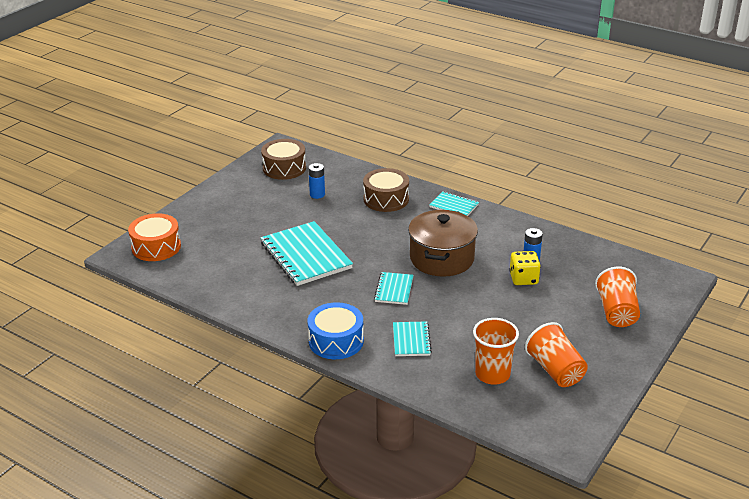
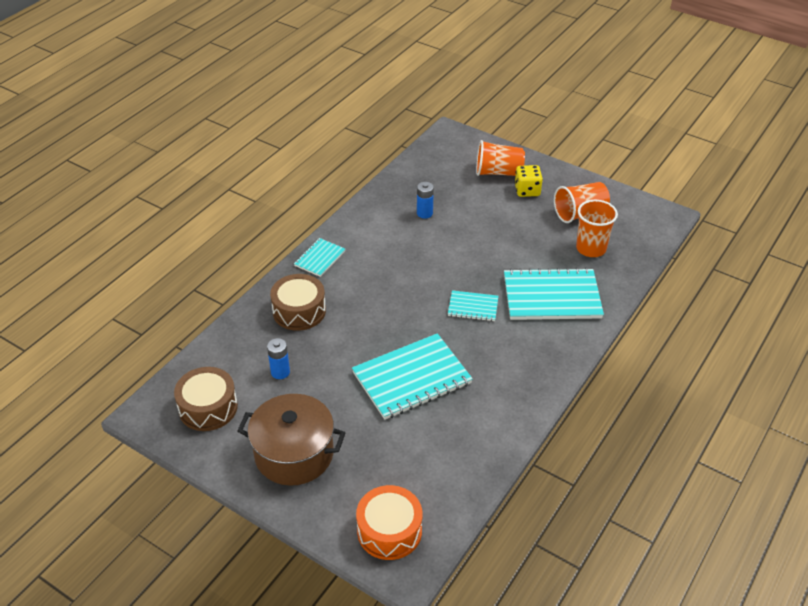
camera: 90 degrees left, 10 degrees up
(336, 341) = (560, 349): blue drum -> none
(411, 340) = (551, 296): turquoise notebook -> turquoise notebook, size x1.95
(442, 258) = (418, 271): brown pot -> brown pot (294, 454)
(523, 279) = (452, 220): yellow dice -> yellow dice (527, 190)

